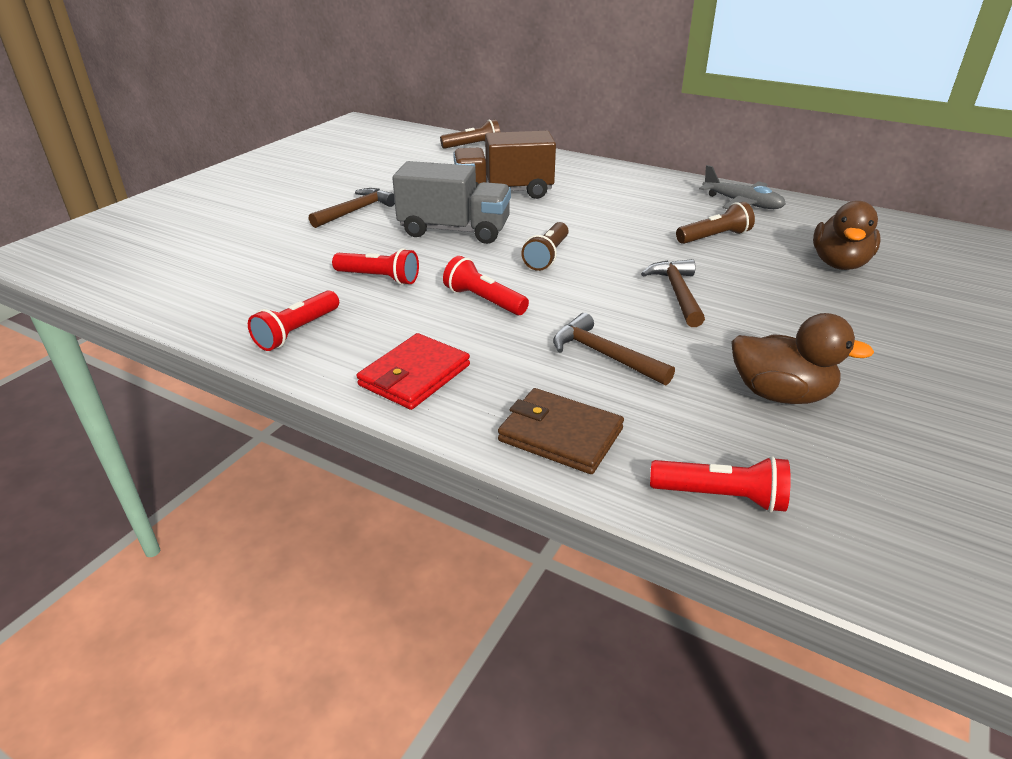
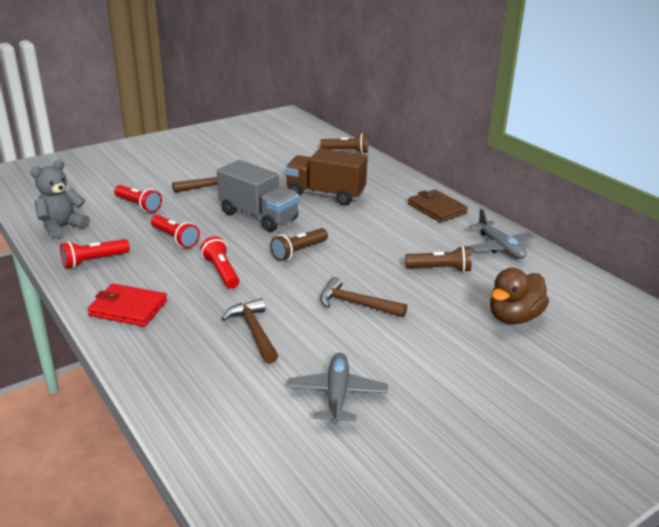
camera: 25 degrees right, 5 degrees down
(201, 302) = (62, 227): none -> grey teddy bear
(414, 375) = (128, 308): red wallet -> red wallet turned 45 degrees clockwise
(560, 435) = (168, 371): brown wallet -> brown wallet (437, 209)
(677, 293) = (356, 304): brown hammer -> brown hammer turned 90 degrees counterclockwise
(721, 497) = (217, 441): red flashlight -> red flashlight (138, 205)
(780, 394) = (337, 395): brown duck -> grey plane

